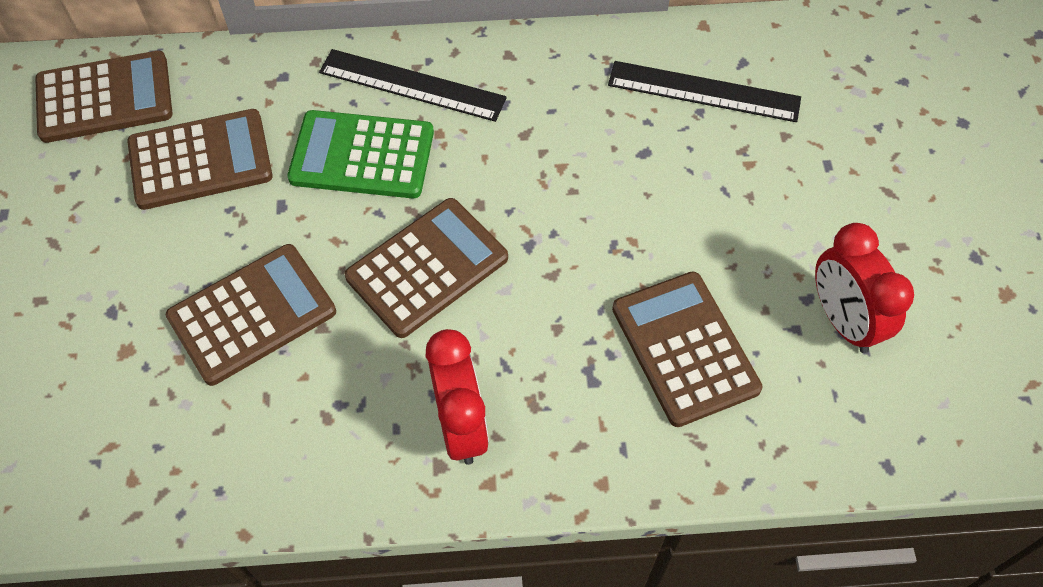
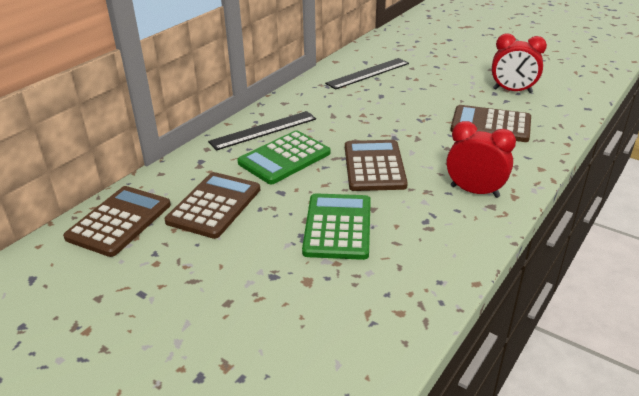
camera: 50 degrees left, 25 degrees down
(252, 314) = (338, 227): brown calculator -> green calculator

